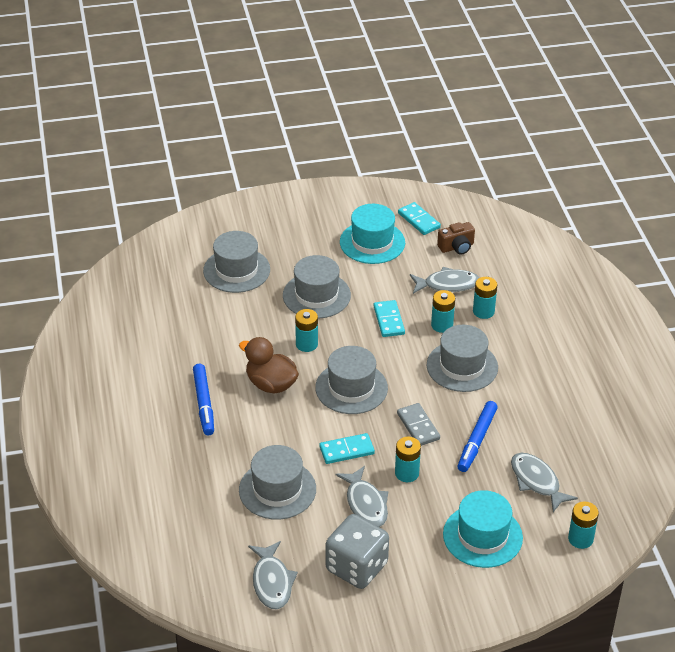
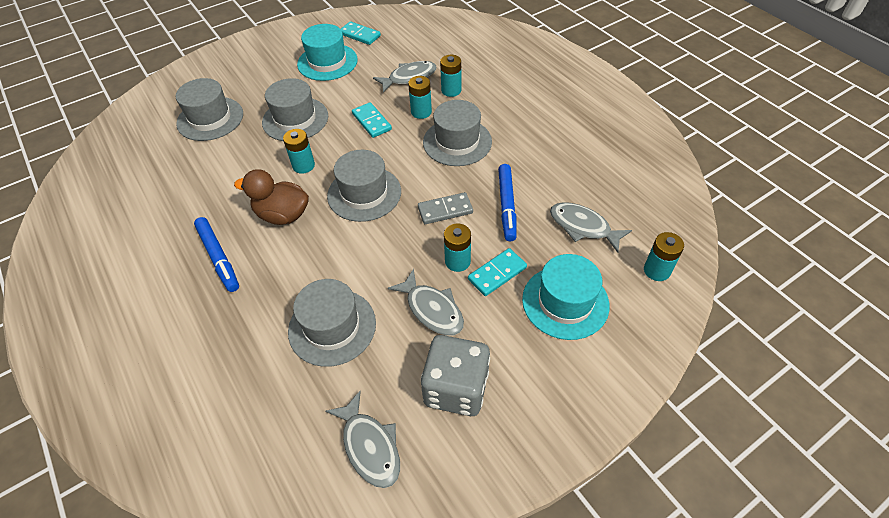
camera: 20 degrees left, 10 degrees up
(346, 450) = (387, 258): turquoise domino -> turquoise domino (497, 273)
(418, 426) = (445, 210): grey domino -> grey domino turned 60 degrees counterclockwise
(456, 247) = (402, 47): brown camera -> none

